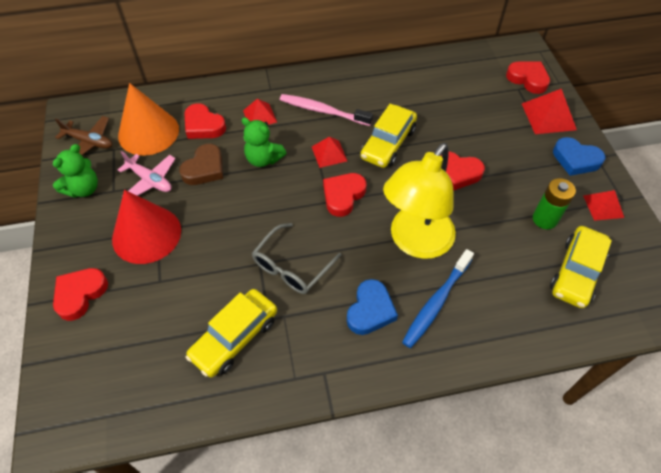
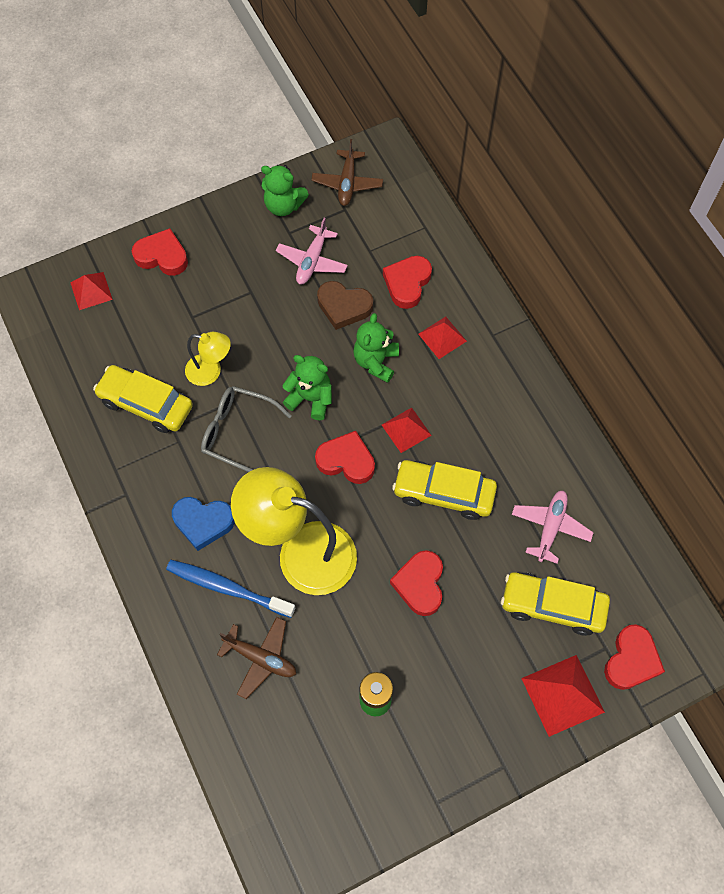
camera: 75 degrees right, 10 degrees up
(146, 234) = (243, 284): red cone -> none
(148, 132) = (379, 233): orange cone -> none
(223, 276) = (211, 372): none -> yellow lamp
(279, 208) = (310, 398): none -> green teddy bear
(323, 111) = (474, 405): pink toothbrush -> none
(428, 94) = (550, 527): none -> pink plane
(503, 289) = (261, 658): none -> brown plane
(575, 159) = (490, 737): blue heart -> none
(576, 272) = (305, 743): yellow car -> yellow car (552, 606)
(603, 206) = (417, 775): red pyramid -> red pyramid (91, 291)

